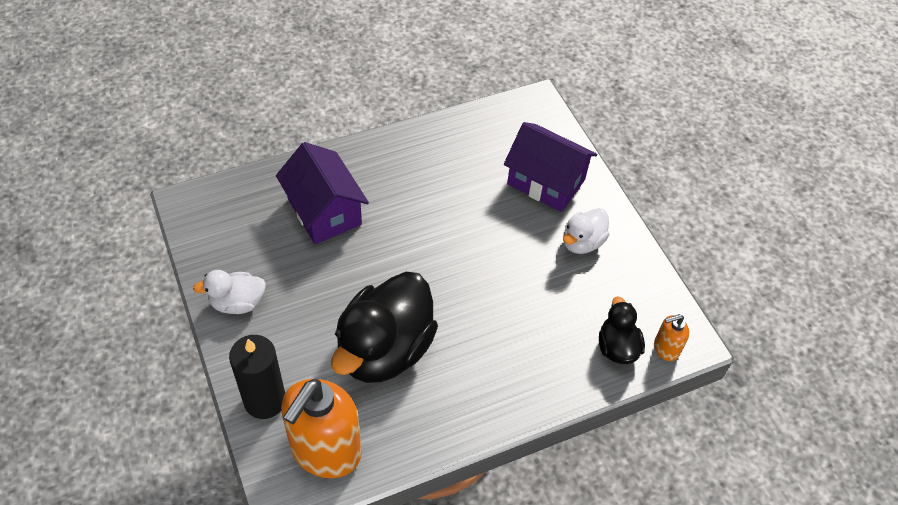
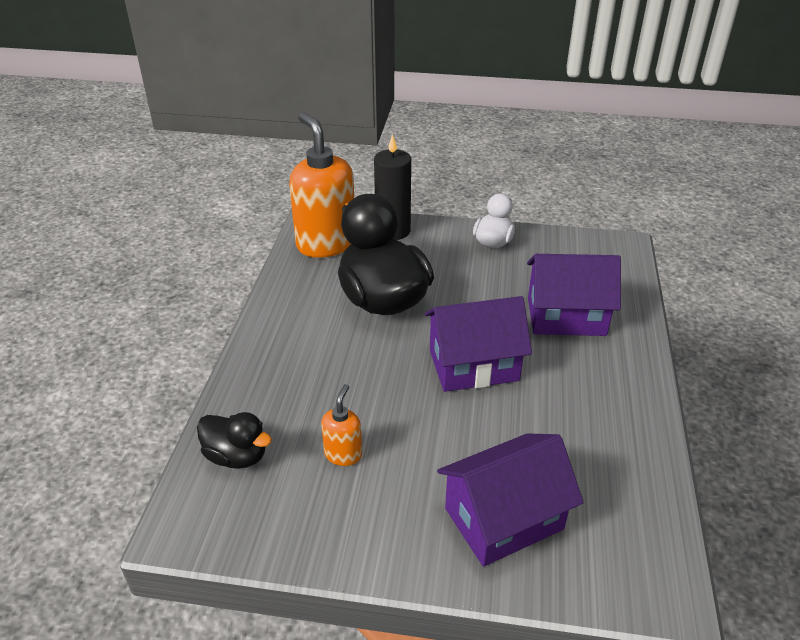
camera: 125 degrees right, 15 degrees down
(424, 248) = (473, 365): none -> purple house
(582, 242) = (386, 503): white duck -> none
(665, 348) = (194, 499): orange soap dispenser -> orange soap dispenser (343, 454)

